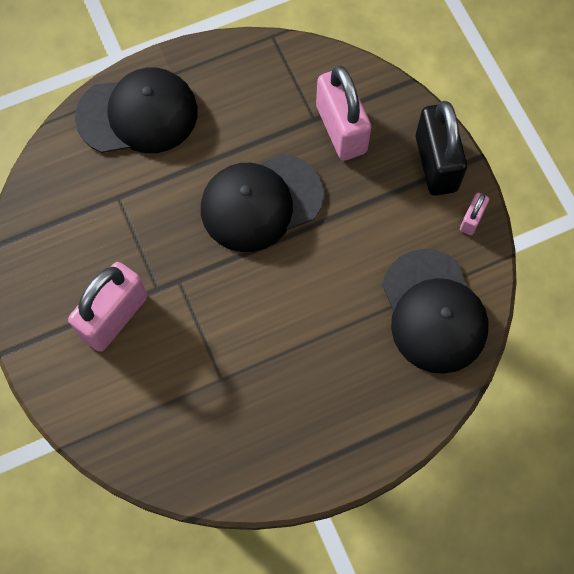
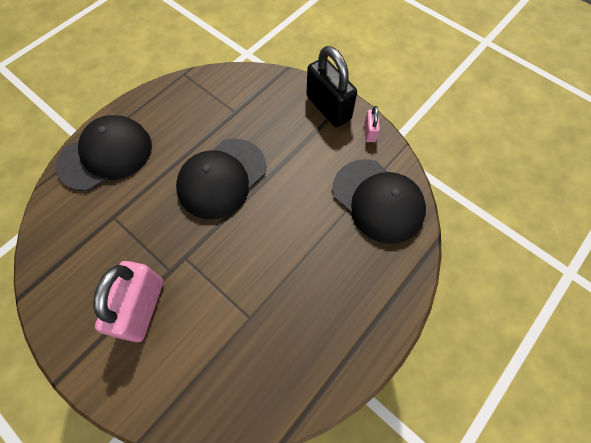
camera: 25 degrees left, 5 degrees down
(341, 129) = (255, 111): pink padlock -> none

